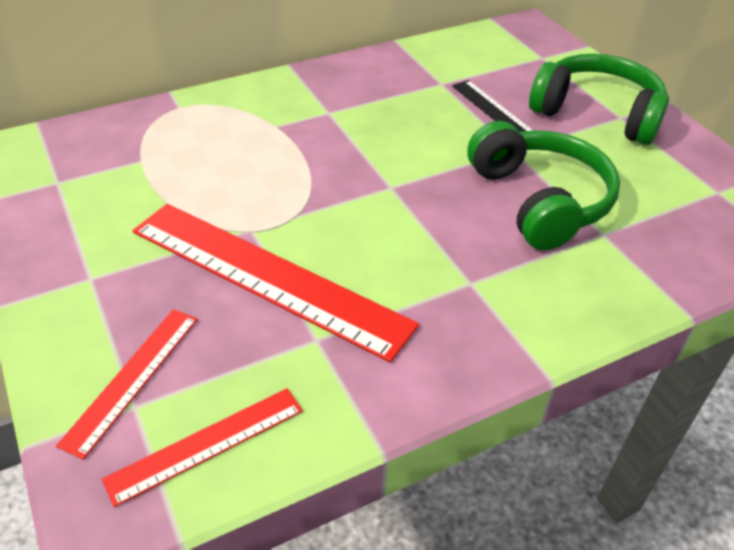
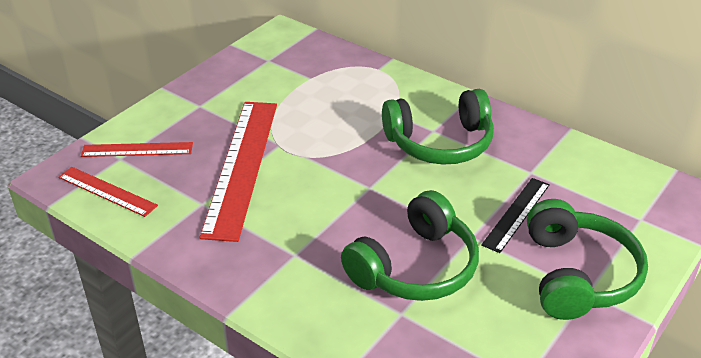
camera: 65 degrees right, 5 degrees down
(353, 115) = (440, 143): none -> green headphones

